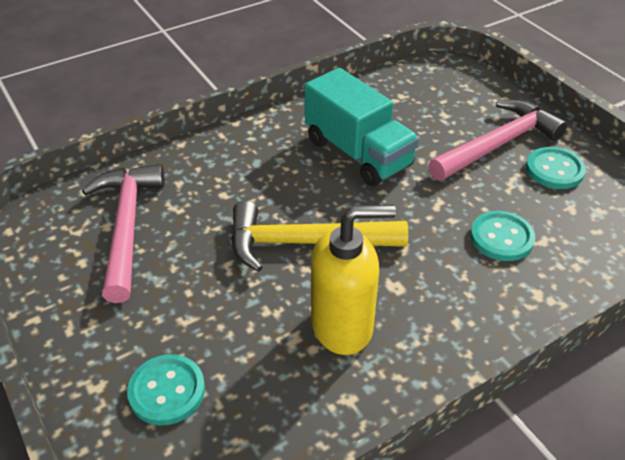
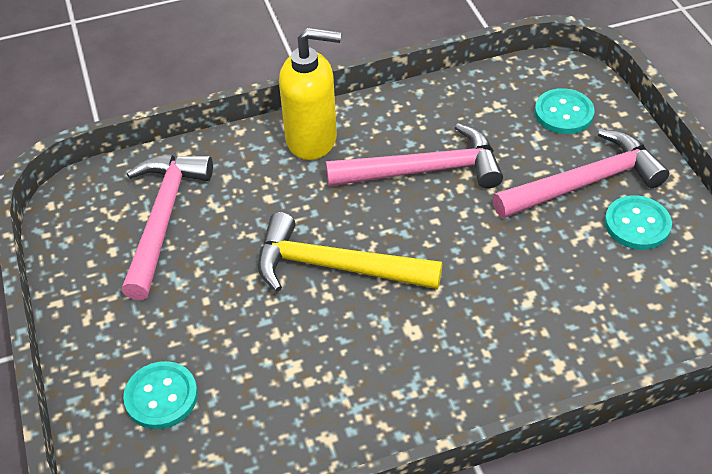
camera: 15 degrees right, 5 degrees up
(343, 326) = (345, 363): yellow soap dispenser -> yellow soap dispenser (312, 139)
(358, 153) = (424, 170): turquoise truck -> pink hammer
(501, 237) = (544, 295): turquoise button -> turquoise button (563, 113)

